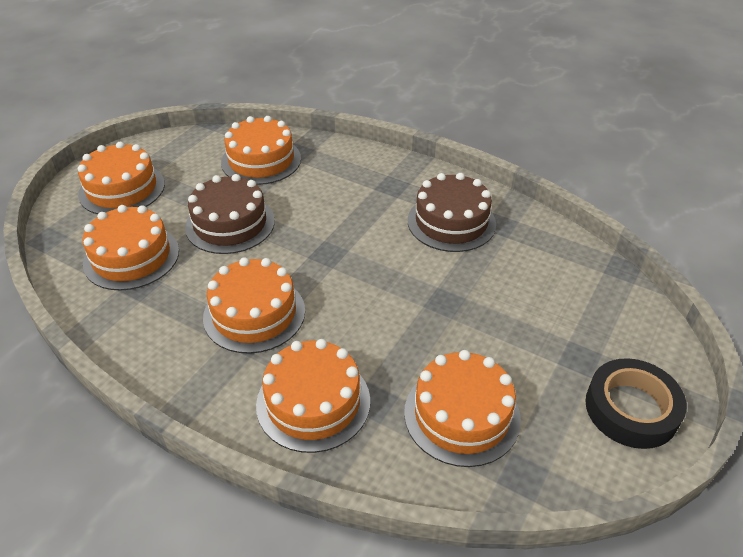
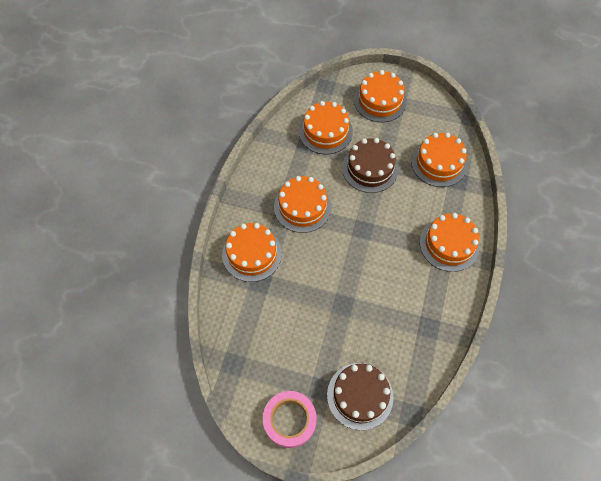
camera: 75 degrees right, 20 degrees up
(451, 222) = (419, 295): brown cake -> brown cake (360, 395)
(462, 415) = (262, 328): orange cake -> orange cake (449, 244)
(631, 409) = (289, 420): black tape -> pink tape

